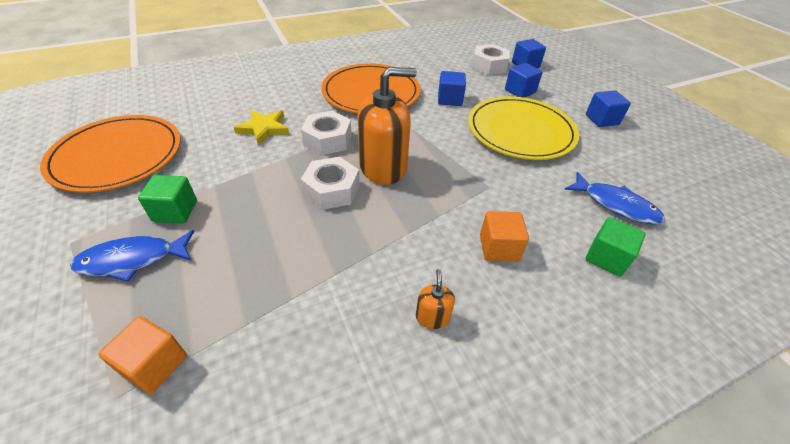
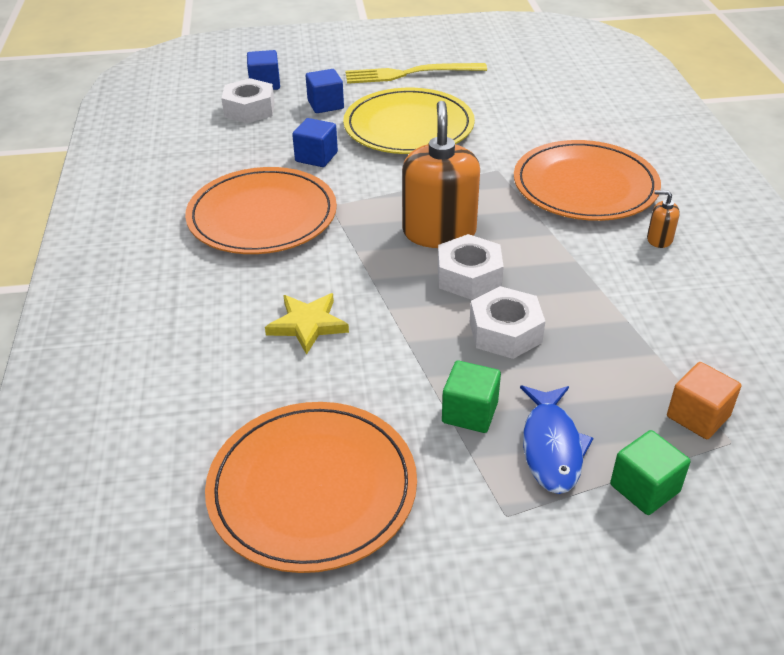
camera: 70 degrees left, 5 degrees down
(327, 140) = (363, 268): white nut -> white nut (505, 332)
(499, 248) = (585, 186): orange cube -> orange plate
(602, 119) = (410, 74): blue cube -> yellow fork
(606, 257) = (607, 135): green cube -> green cube (644, 488)
(616, 205) = (544, 110): blue fish -> none

